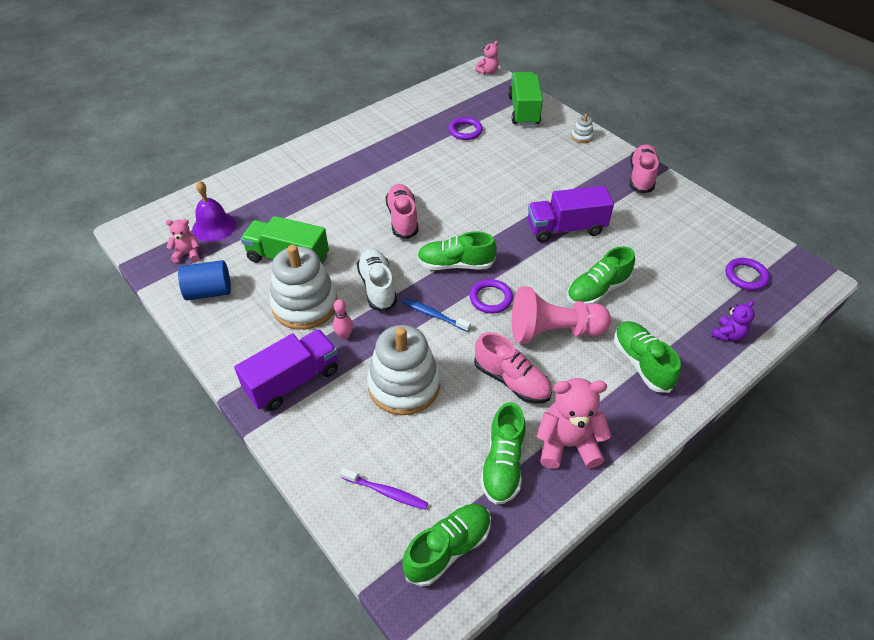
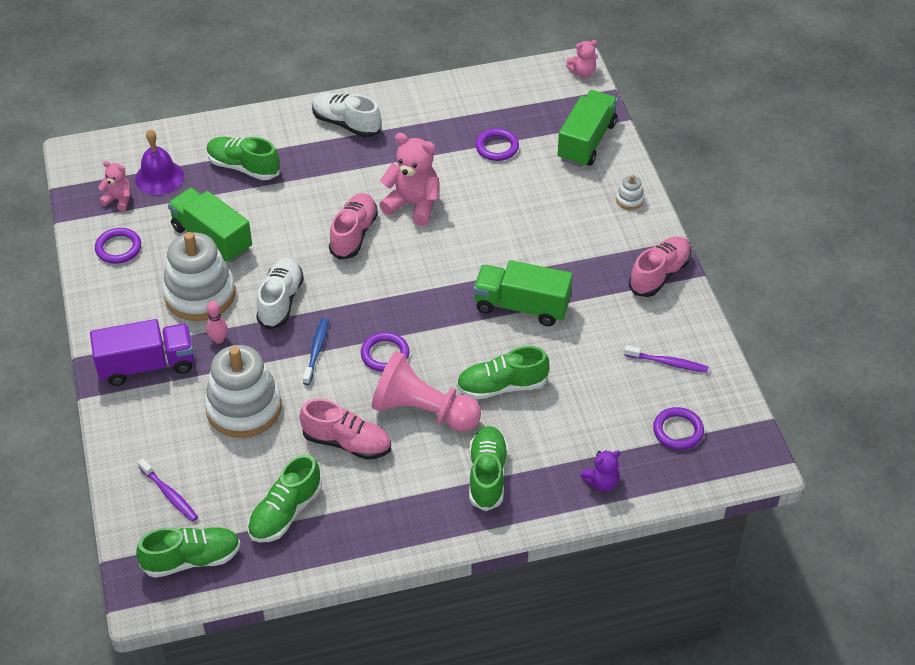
camera: 25 degrees right, 0 degrees up
(209, 292) = (118, 248): blue cylinder -> purple ring
(343, 146) = (346, 123): none -> white shoe
(433, 315) = (316, 350): blue toothbrush -> blue toothbrush turned 45 degrees clockwise
(455, 264) = (374, 305): green shoe -> green shoe (243, 167)
(511, 380) = (347, 442): pink shoe -> pink shoe turned 45 degrees counterclockwise
(566, 228) = (521, 306): purple truck -> green truck
(567, 444) = (356, 519): pink teddy bear -> pink teddy bear (413, 205)
(697, 232) = (668, 363): none -> purple toothbrush

